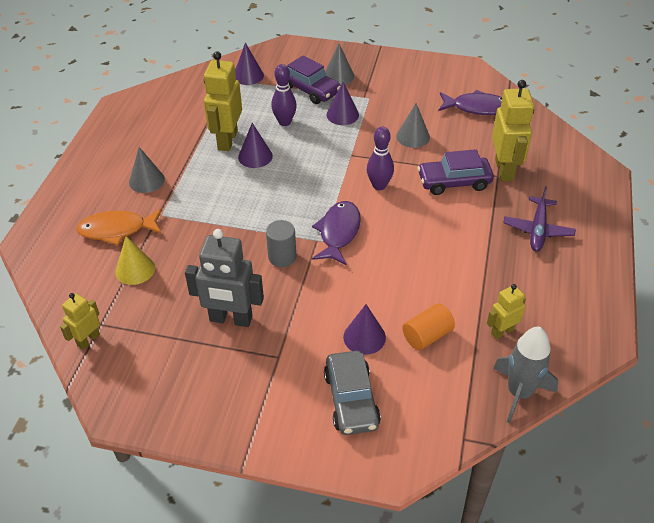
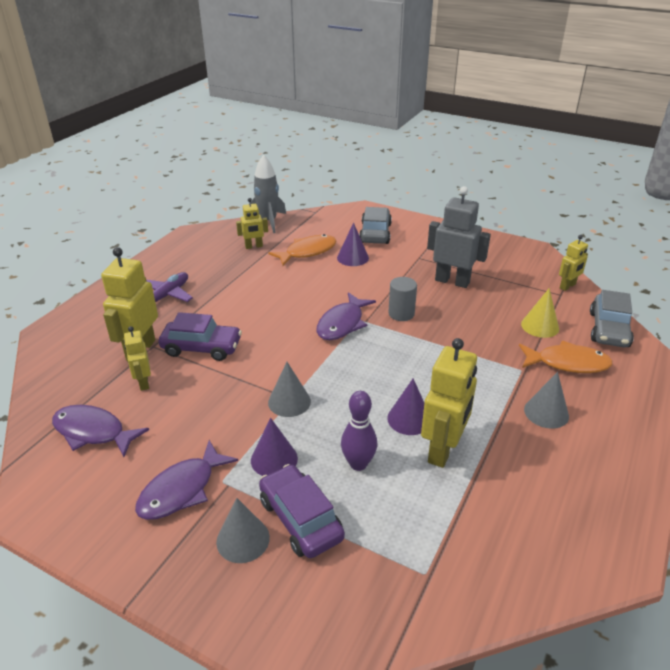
camera: 165 degrees left, 10 degrees down
(62, 279) = (609, 329): none -> grey car
(248, 75) = (395, 579): purple cone -> none
(379, 186) = (280, 358): purple bowling pin -> none
(390, 90) = (182, 490): none -> purple fish
(413, 136) = (205, 407): grey cone -> grey cone (289, 402)
(427, 336) = (307, 252): orange cylinder -> orange fish
(475, 145) = (143, 383): none -> yellow robot

